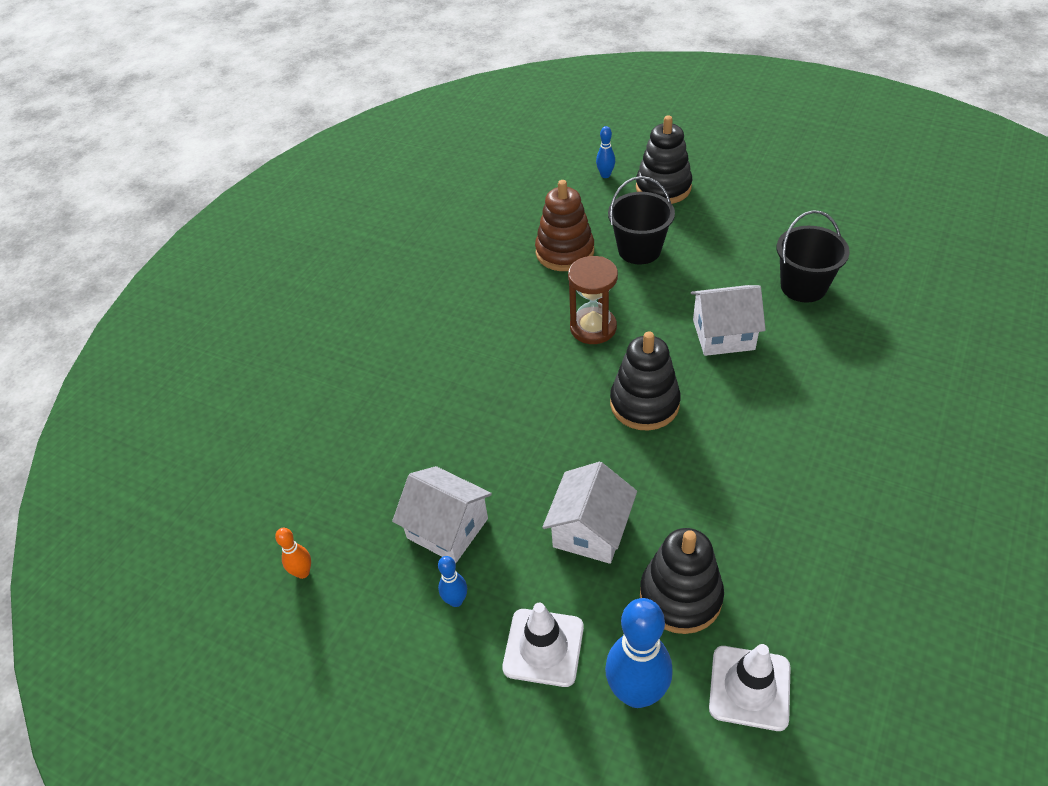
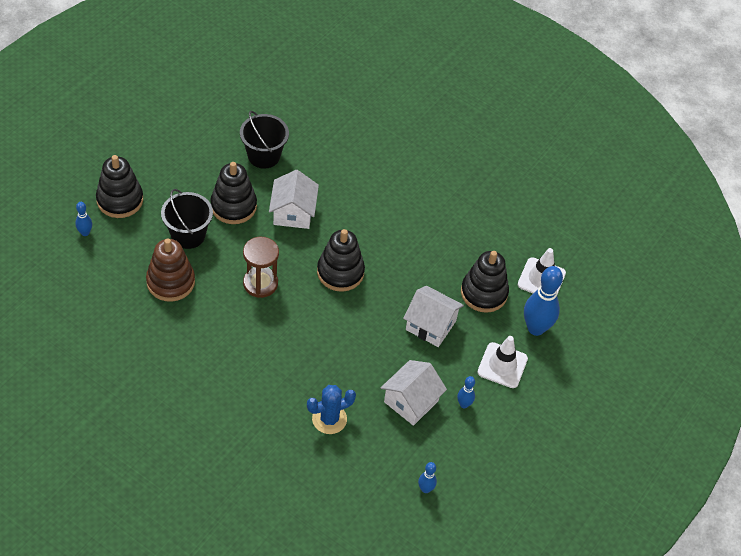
camera: 90 degrees left, 5 degrees up
(303, 572) = (425, 489): orange bowling pin -> blue bowling pin
(401, 439) = (329, 419): none -> blue cactus
(703, 277) = (233, 206): none -> black stacking toy

